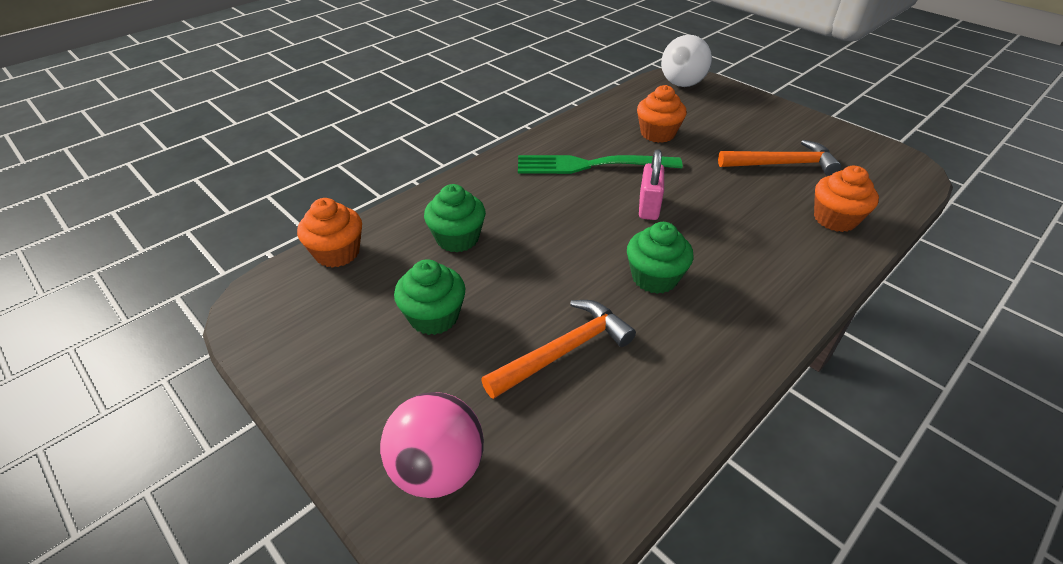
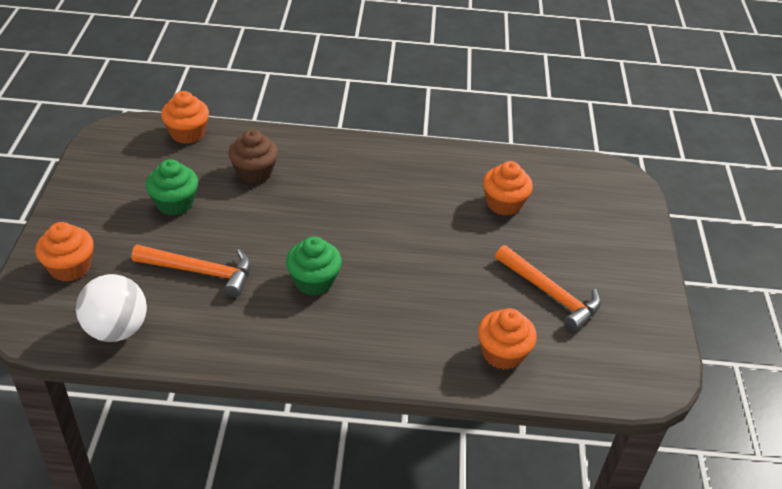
camera: 45 degrees right, 0 degrees up
(438, 469) = (70, 267): pink ball -> orange cupcake
(457, 238) = (254, 172): green cupcake -> brown cupcake
(591, 165) = (412, 190): green fork -> none
(648, 207) = (393, 243): pink padlock -> none
(682, 84) = (608, 182): white ball -> white ball (116, 329)

